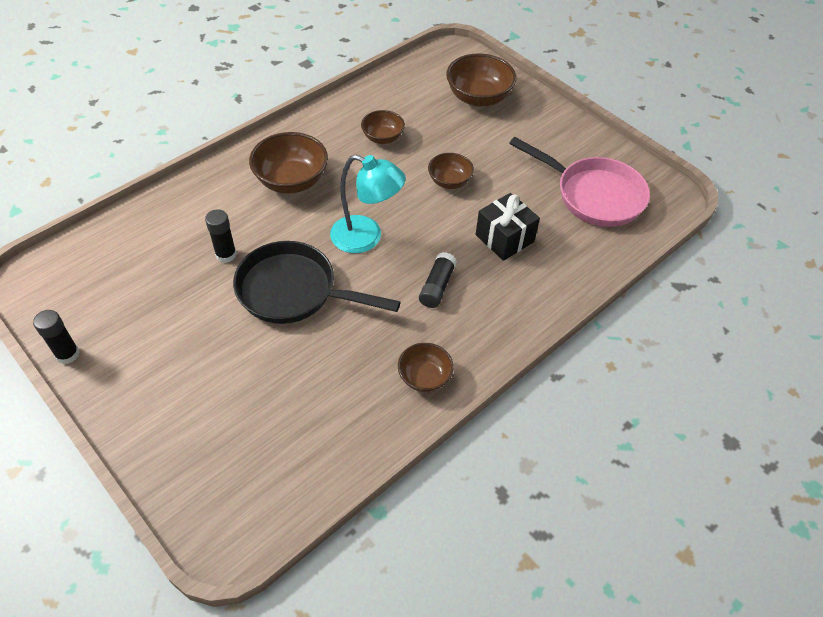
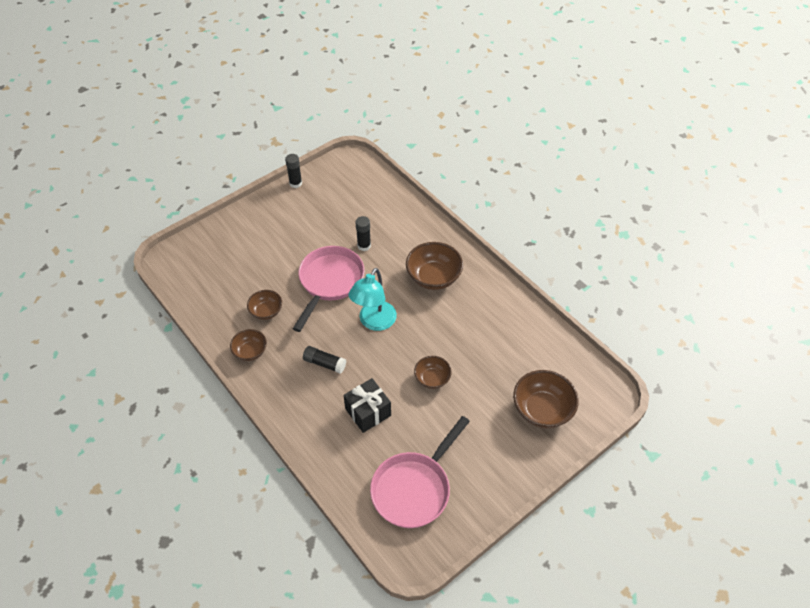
camera: 95 degrees right, 0 degrees up
(294, 291) = (329, 282): black pan -> pink pan
(383, 137) = (483, 335): brown bowl -> brown bowl (266, 311)

